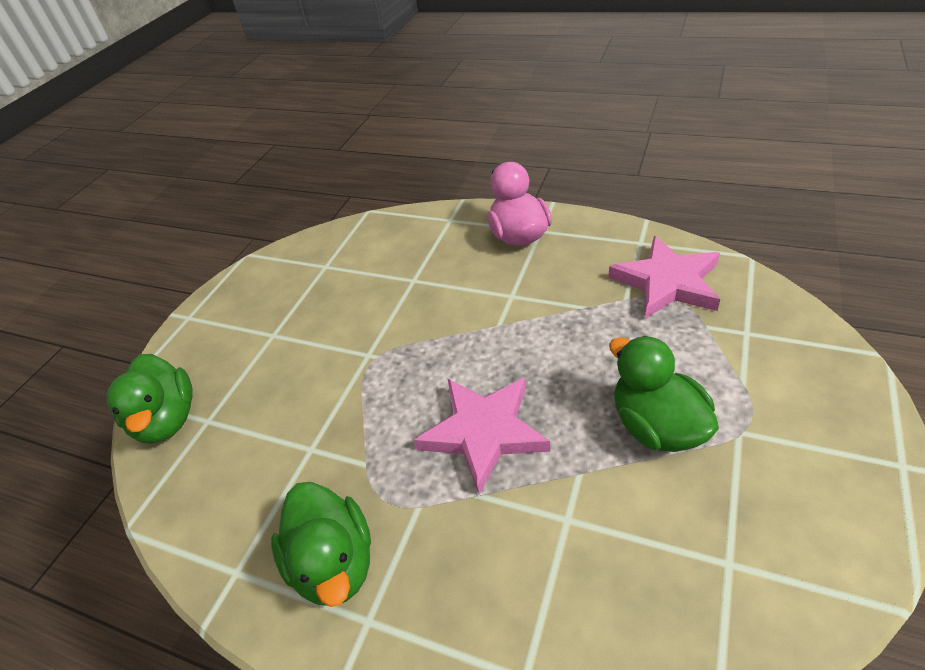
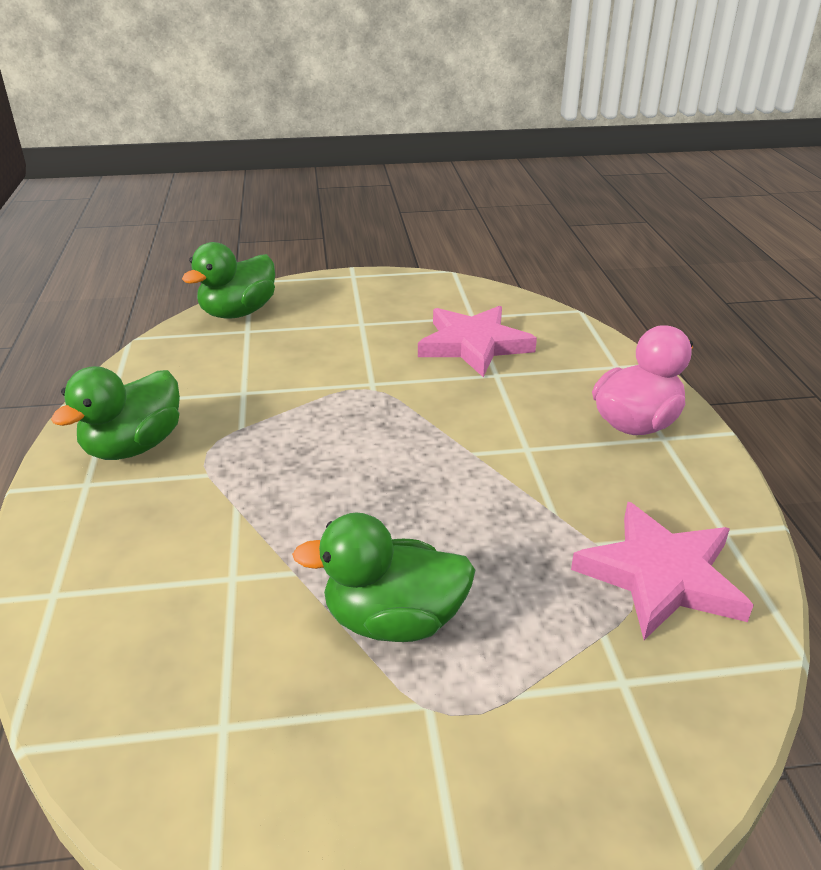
camera: 55 degrees right, 10 degrees down
(483, 432) = (314, 487): pink star -> pink star (474, 345)
(656, 426) = (393, 620): green duck -> green duck turned 120 degrees counterclockwise

